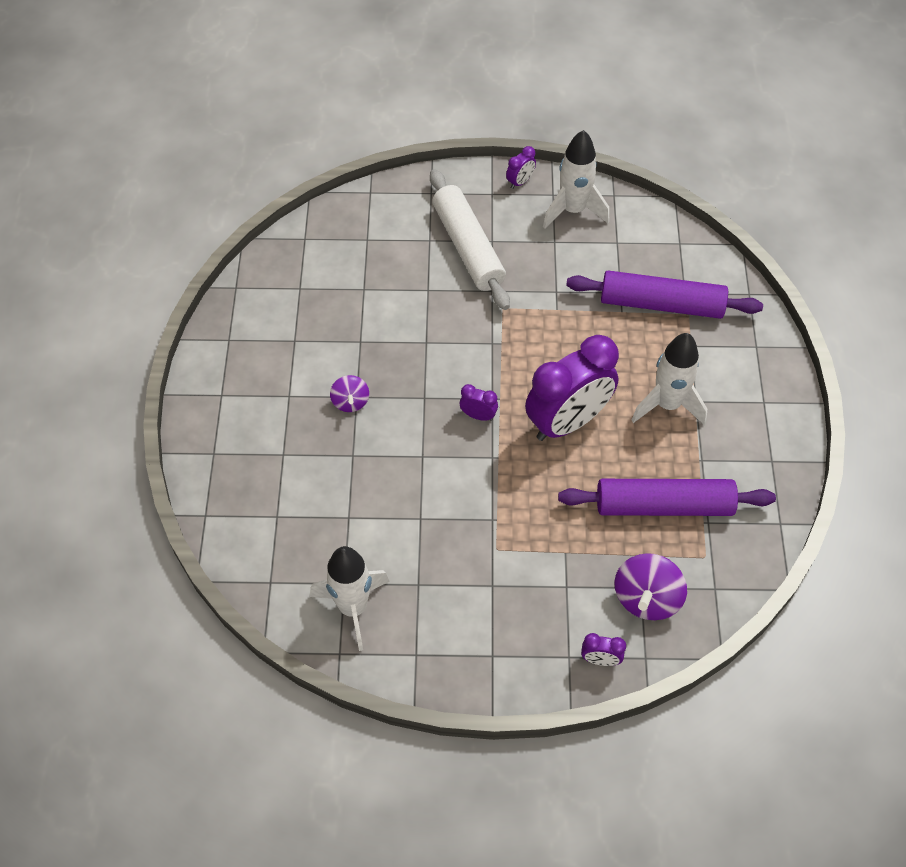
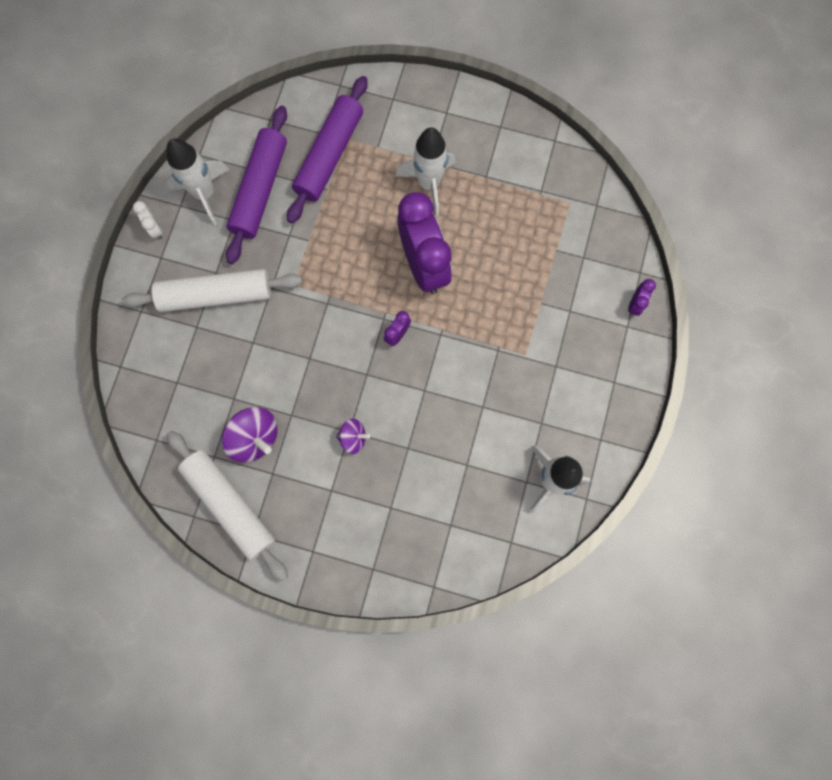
camera: 75 degrees left, 20 degrees up
(253, 313) = (230, 505): none -> white rolling pin
(520, 182) = (155, 229): purple clock -> white clock
(646, 598) = (593, 256): purple spinning top -> purple spinning top (255, 437)
(664, 506) = (519, 217): purple rolling pin -> purple rolling pin (260, 190)

